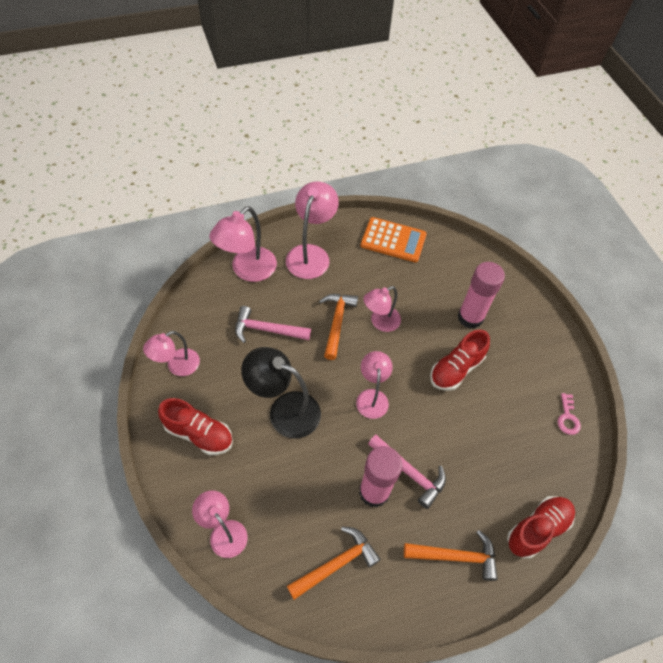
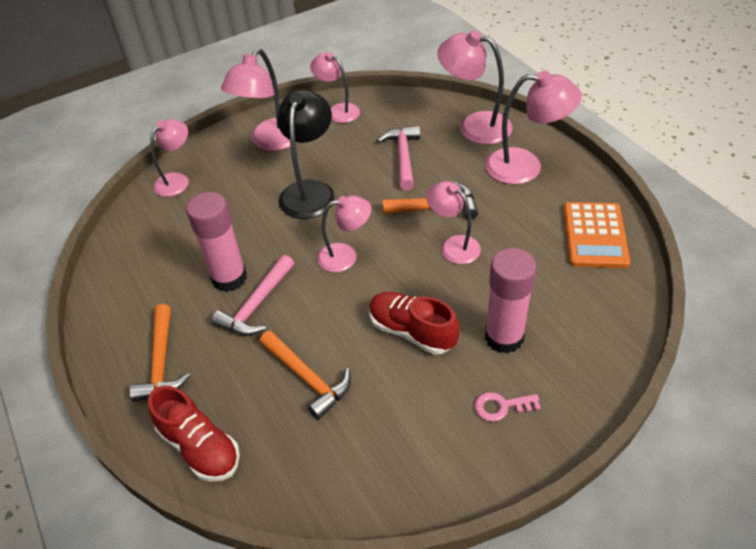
camera: 85 degrees right, 10 degrees down
(199, 434) = (270, 142): red shoe -> pink lamp
(336, 563) = (150, 262): orange hammer -> orange hammer (307, 378)
(567, 417) = (374, 478): pink key -> pink key (501, 406)

